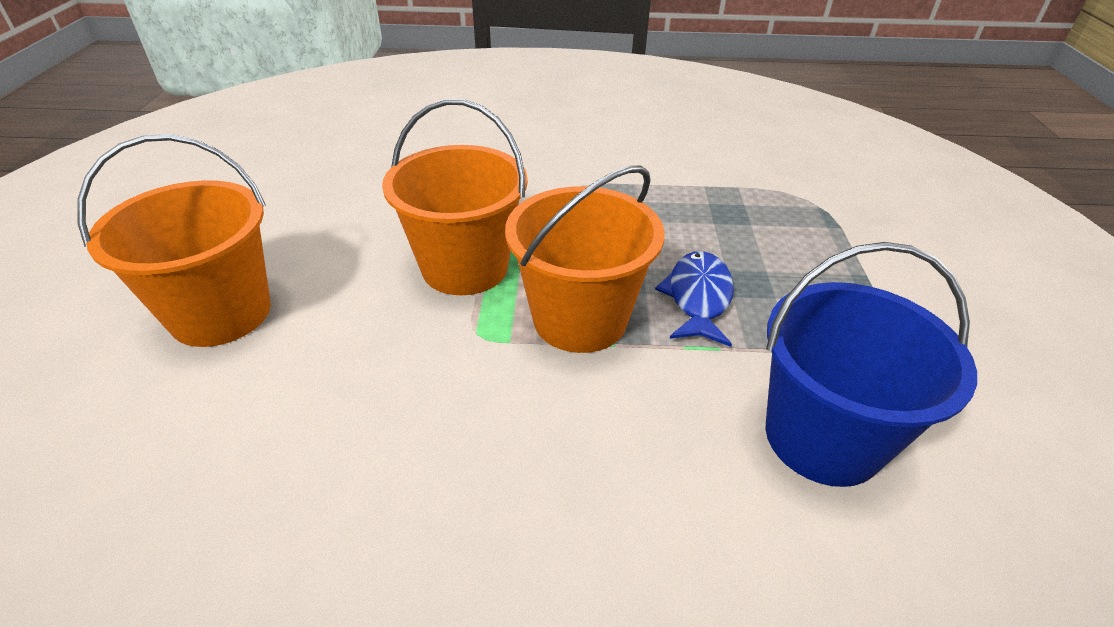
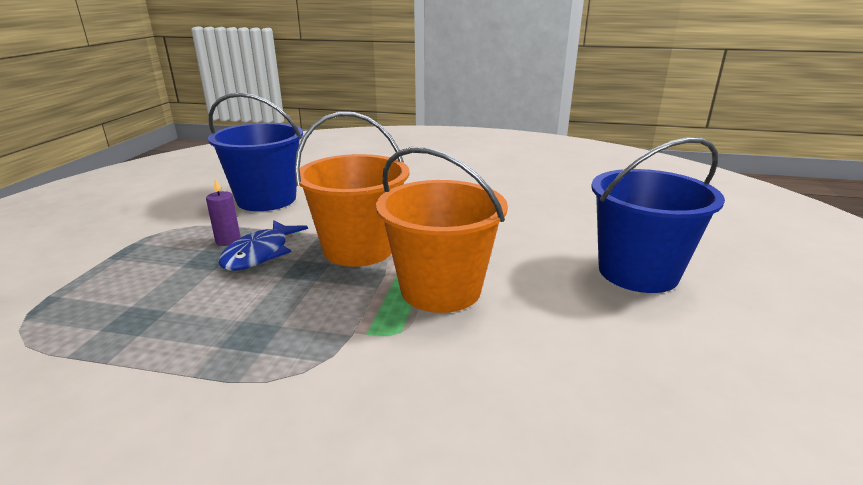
camera: 170 degrees left, 15 degrees down
(221, 313) = (637, 272): orange bucket -> blue bucket
(763, 317) = (228, 240): none -> purple candle

